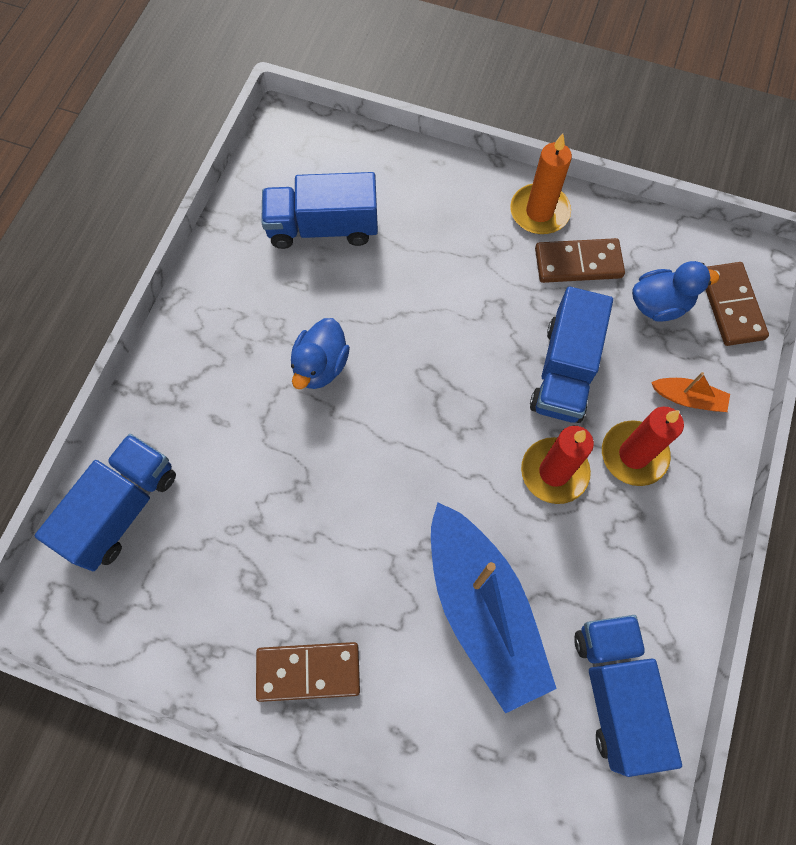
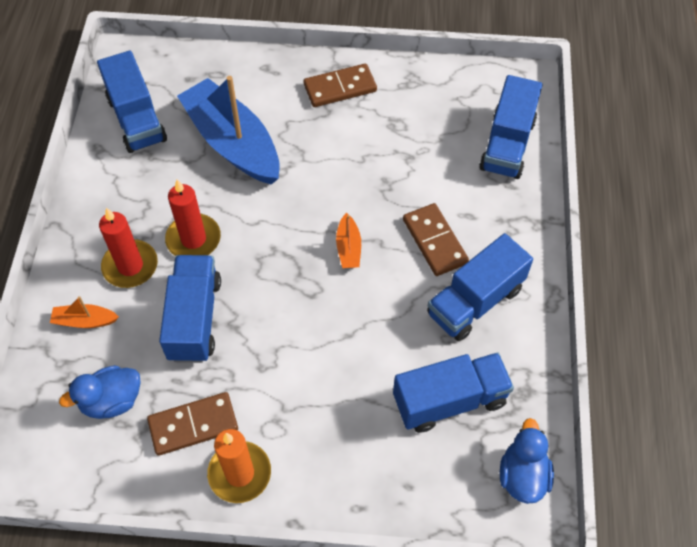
camera: 165 degrees right, 10 degrees down
(255, 316) = (475, 301): none -> blue truck
(320, 366) = (403, 274): blue duck -> blue duck (522, 475)
(372, 413) = (348, 248): none -> orange boat
(731, 306) = (42, 417): brown domino -> brown domino (434, 241)

